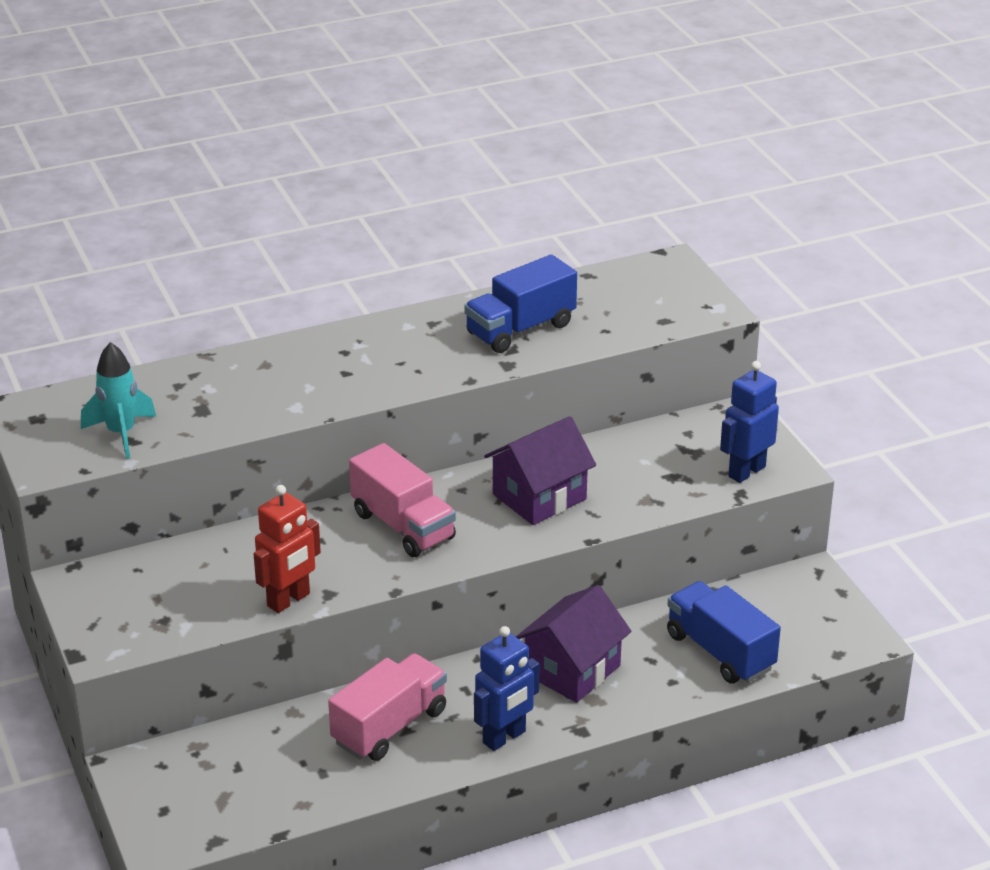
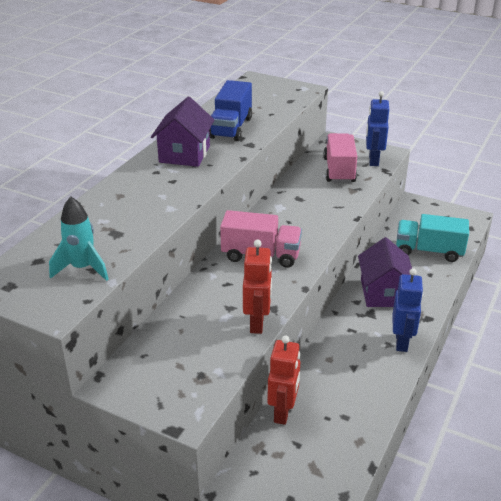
camera: 40 degrees left, 0 degrees up
(265, 729) = (283, 412): none -> red robot
(389, 726) = (343, 370): pink truck -> pink truck (339, 170)
(539, 496) = (304, 210): purple house -> purple house (184, 154)
(720, 652) = (429, 251): blue truck -> turquoise truck

